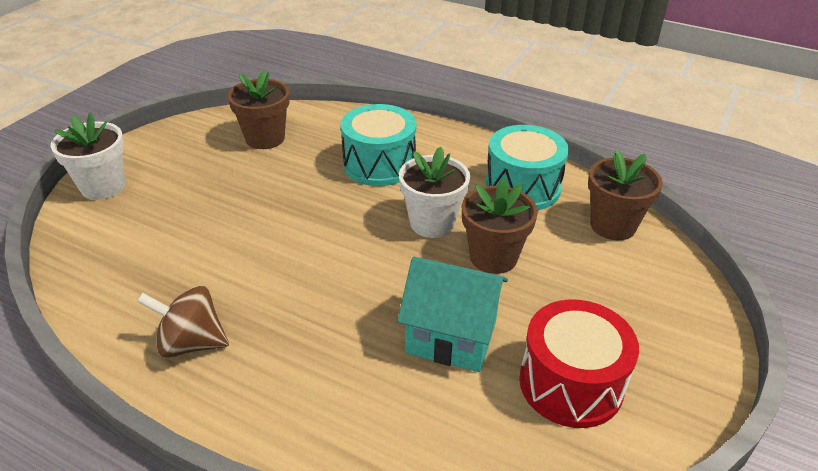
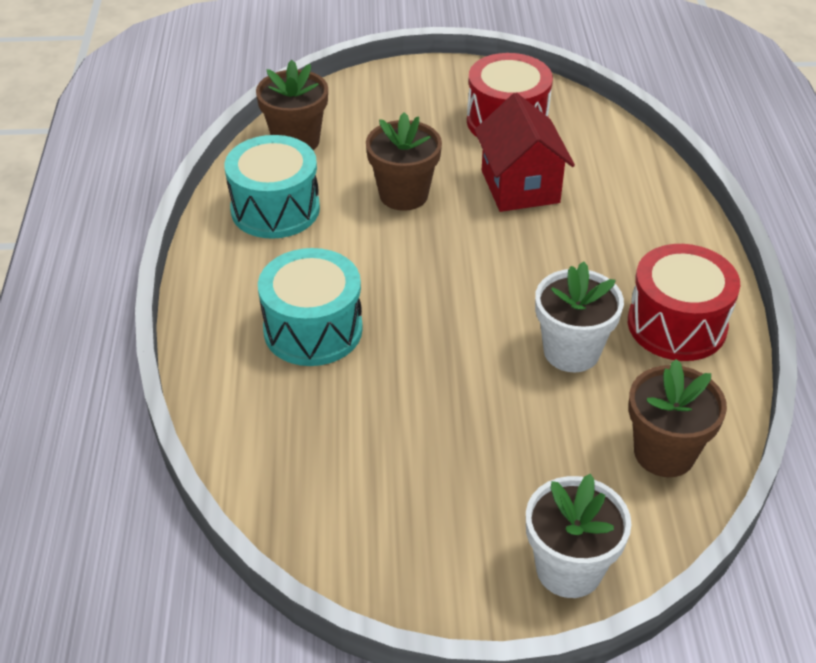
camera: 120 degrees left, 5 degrees up
(191, 343) = (677, 325): brown spinning top -> red drum
(265, 138) = (335, 468): brown flower pot -> brown flower pot (664, 453)
(432, 223) = (387, 248): white flower pot -> white flower pot (571, 351)
(451, 337) = (520, 186): turquoise house -> red house

